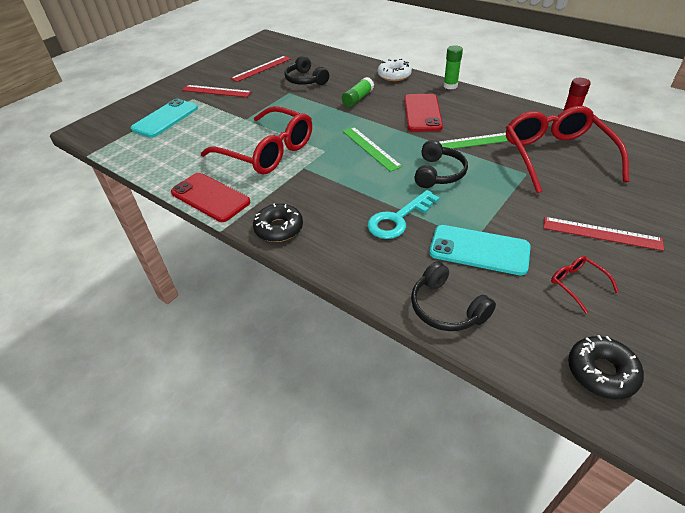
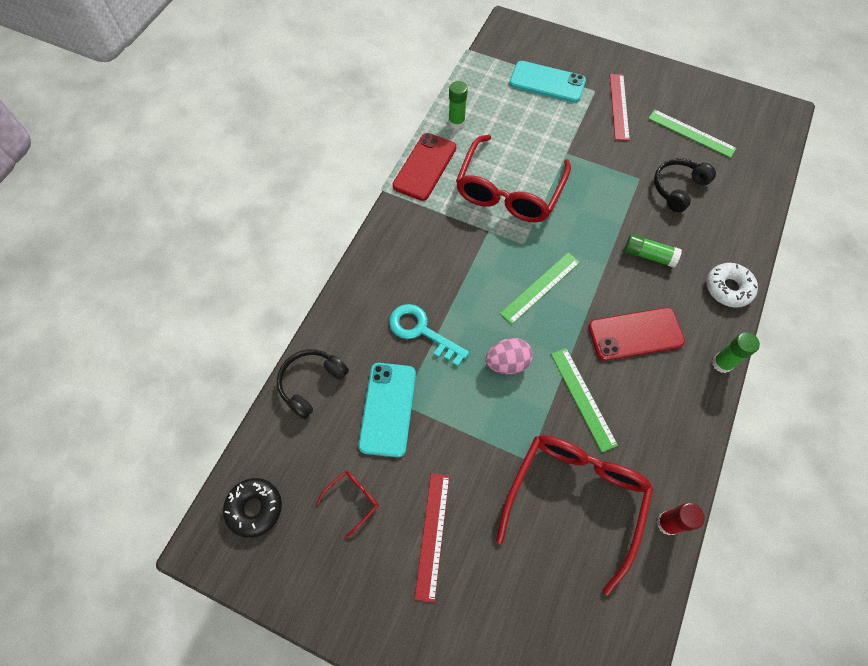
camera: 75 degrees right, 20 degrees up
(170, 172) = (456, 122): none -> green glue stick
(261, 68) = (691, 133): red ruler -> green ruler
(279, 228) = (391, 233): black donut -> none
(438, 173) = (507, 363): black headphones -> pink egg
(556, 156) = (575, 498): red glasses -> red glasses turned 45 degrees counterclockwise

